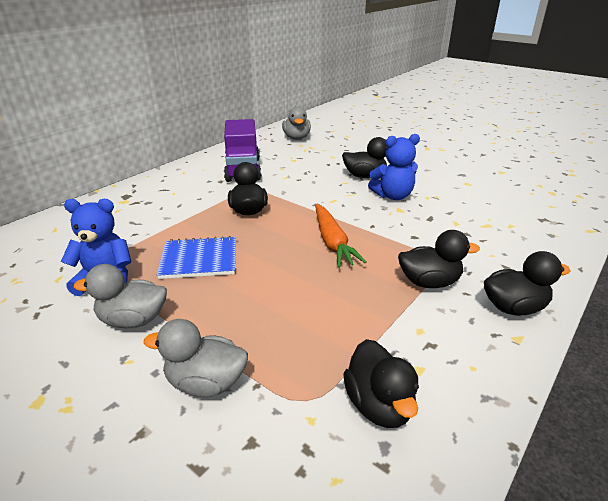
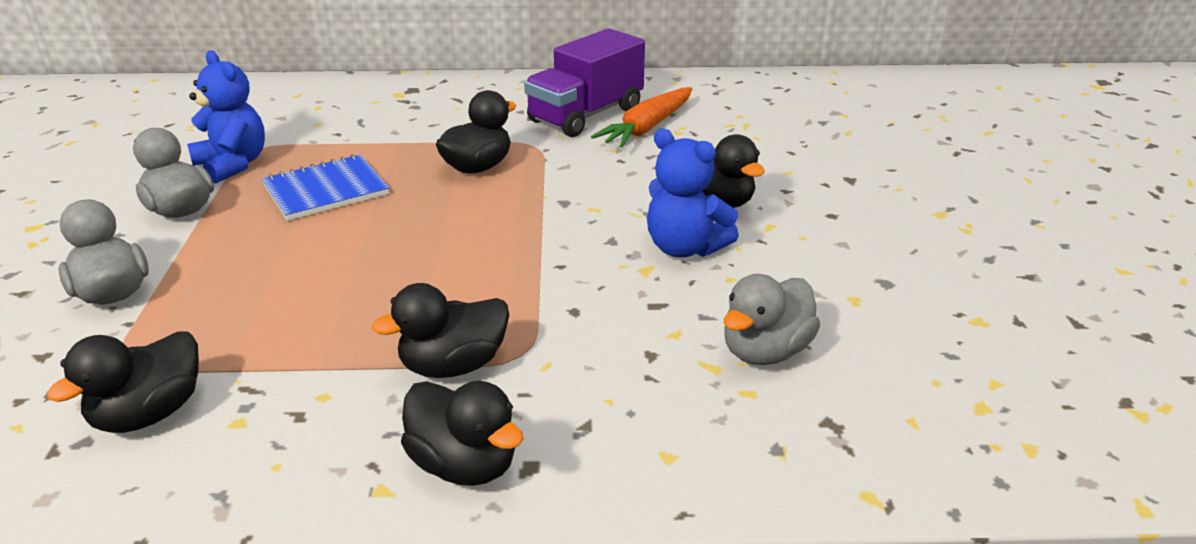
camera: 50 degrees right, 0 degrees up
(199, 259) = (326, 190): blue notebook -> blue notebook turned 75 degrees counterclockwise
(296, 138) = (759, 103): grey duck -> grey duck (765, 351)
(332, 242) = (471, 254): orange carrot -> orange carrot (647, 128)
(429, 282) = (453, 366): black duck -> black duck turned 105 degrees clockwise

